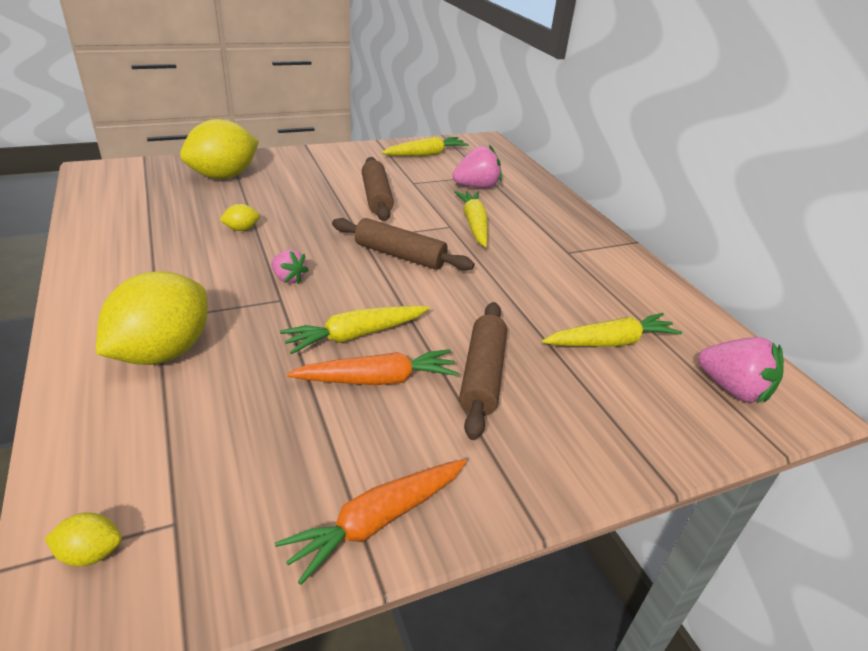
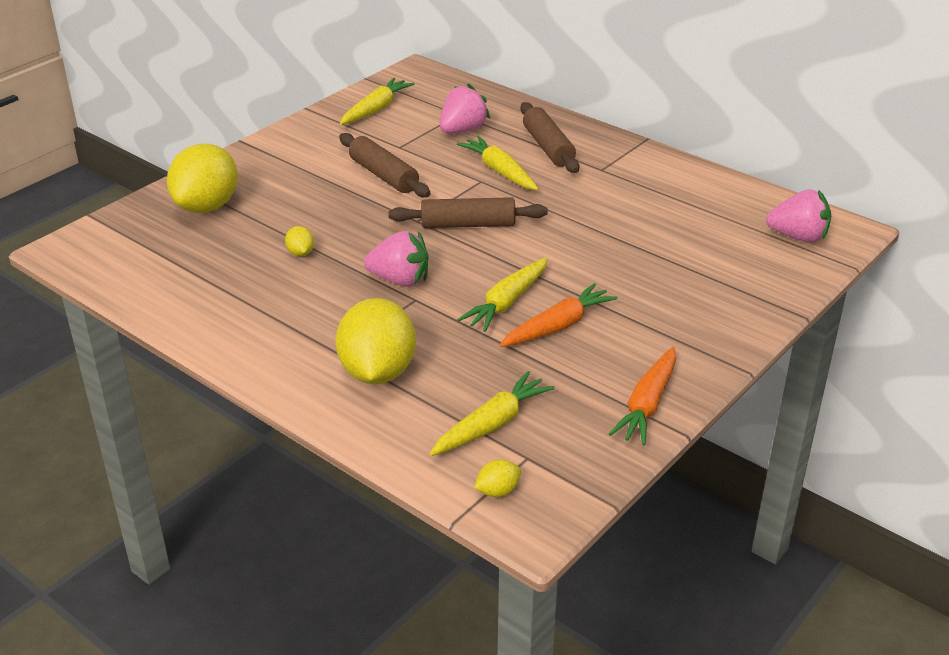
camera: 25 degrees left, 0 degrees up
(241, 229) = (300, 253): yellow lemon -> yellow lemon turned 60 degrees counterclockwise
(288, 278) = (400, 280): pink strawberry -> pink strawberry, size x1.66
(482, 375) = (627, 294): brown rolling pin -> brown rolling pin (548, 147)
(610, 342) = (694, 235): yellow carrot -> yellow carrot (491, 424)

